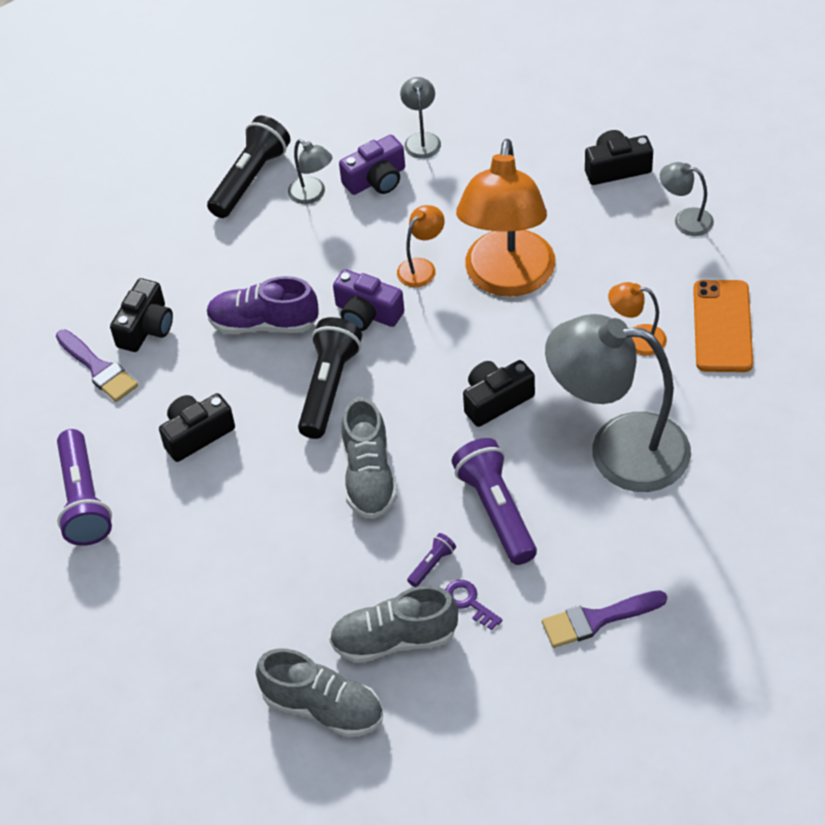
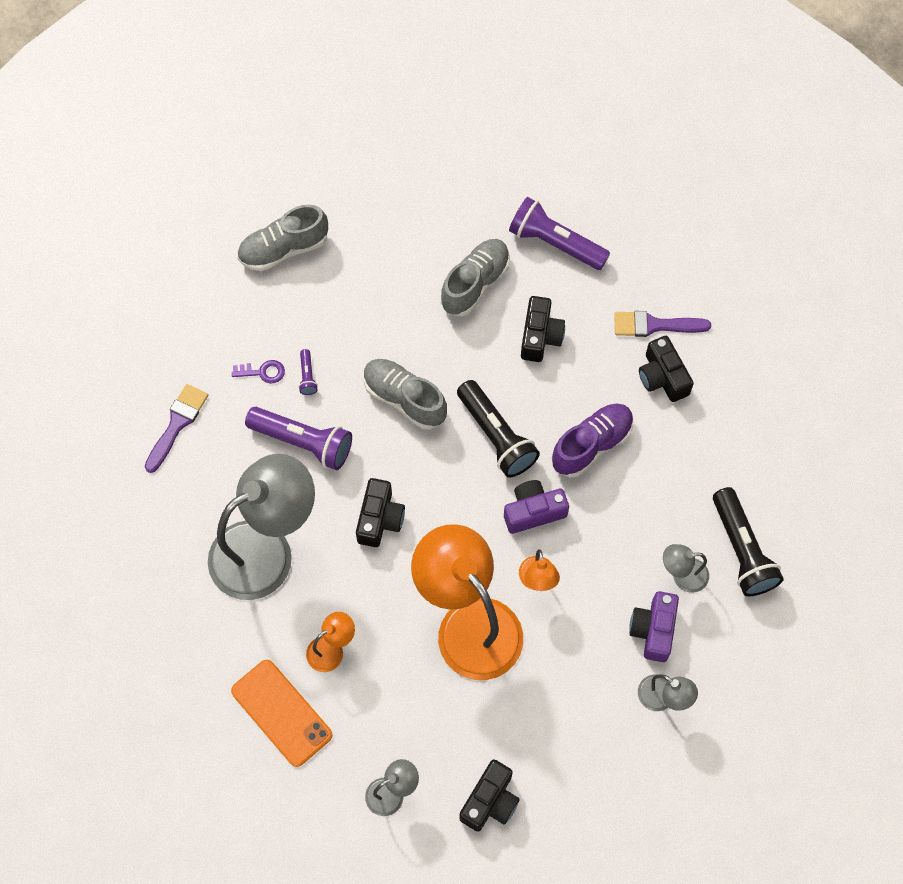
camera: 130 degrees right, 15 degrees up
(394, 639) = (283, 316): grey shoe -> grey shoe (475, 284)

